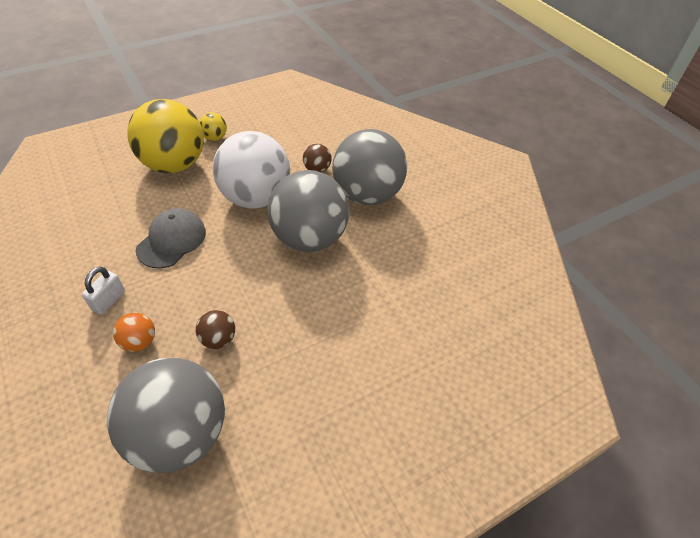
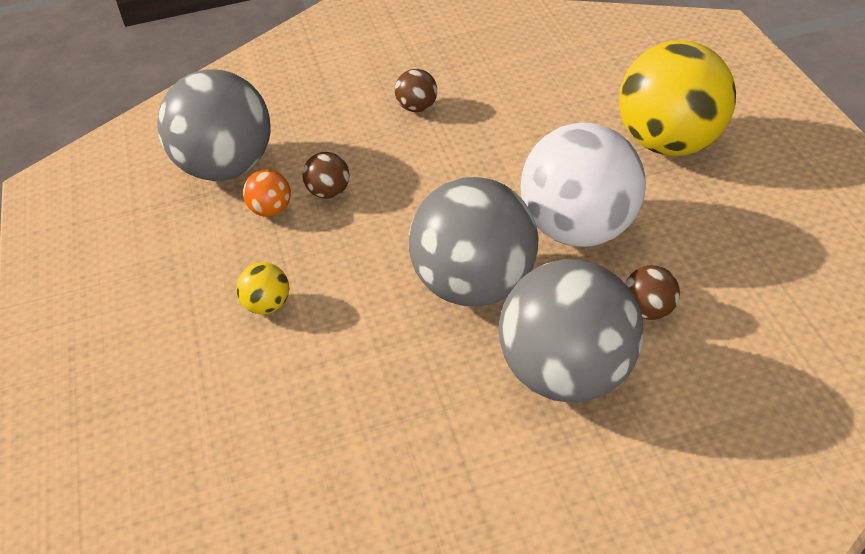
camera: 110 degrees right, 5 degrees down
(108, 301) = (417, 108): white padlock -> brown ball
(139, 342) = (351, 134): orange ball -> orange ball (271, 210)
(172, 240) = (504, 149): grey cap -> none
(215, 138) = (745, 184): yellow ball -> yellow ball (268, 305)

